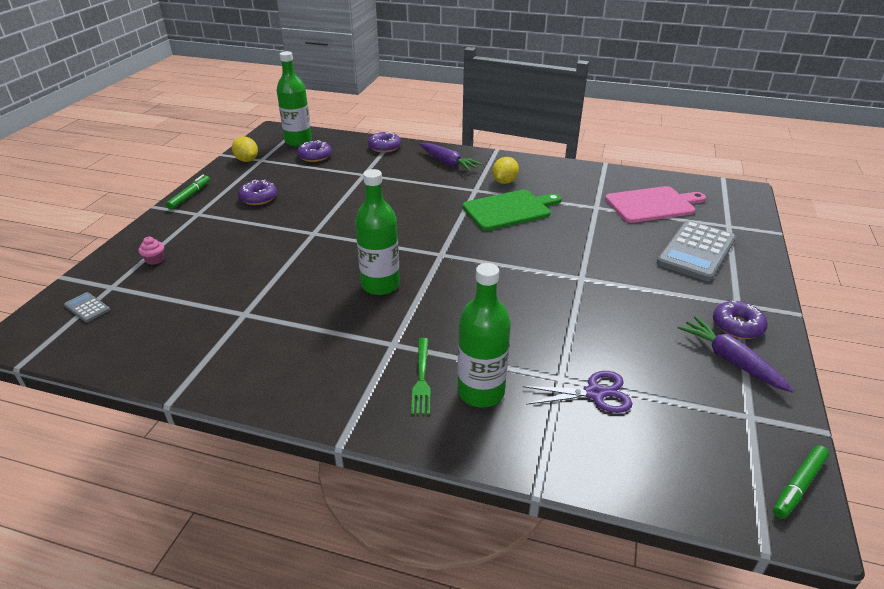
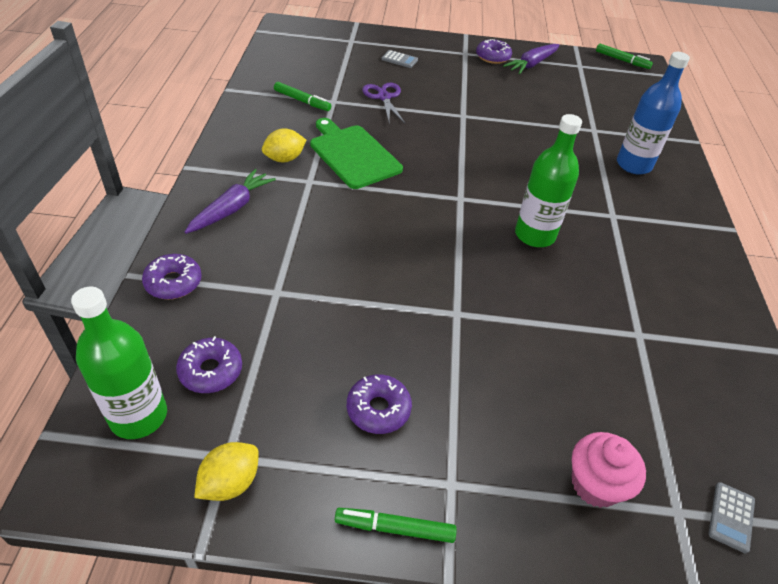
camera: 105 degrees left, 10 degrees up
(155, 260) = (595, 484): pink cupcake -> pink cupcake, size x1.86
(421, 378) = (640, 195): green fork -> none
(481, 392) = (633, 165): green bottle -> blue bottle
(504, 182) = (284, 159): yellow lemon -> yellow lemon turned 45 degrees counterclockwise
(593, 192) = (302, 101): none -> green marker
(595, 393) = (599, 117): purple scissors -> purple scissors (384, 97)
(652, 204) = (321, 71): pink cutting board -> none
(696, 251) = (399, 59): grey calculator -> grey calculator, size x0.43

